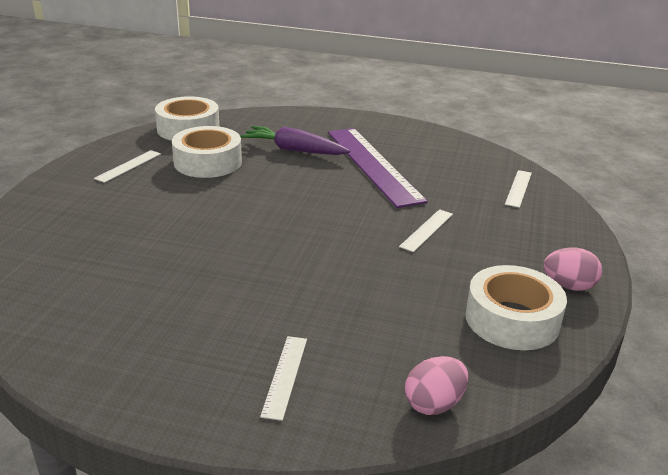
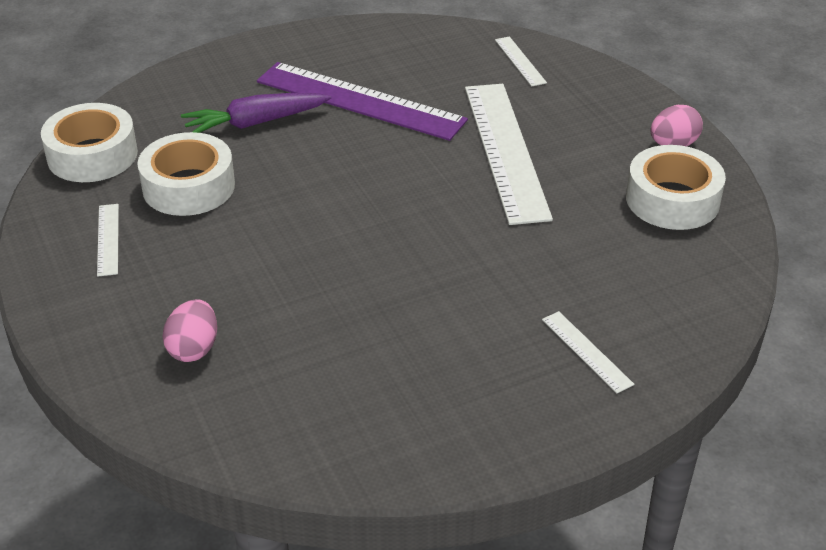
camera: 40 degrees left, 10 degrees up
(427, 230) = (506, 150): white ruler -> white ruler, size x2.29
(434, 404) = (709, 303): pink egg -> pink egg (194, 349)

